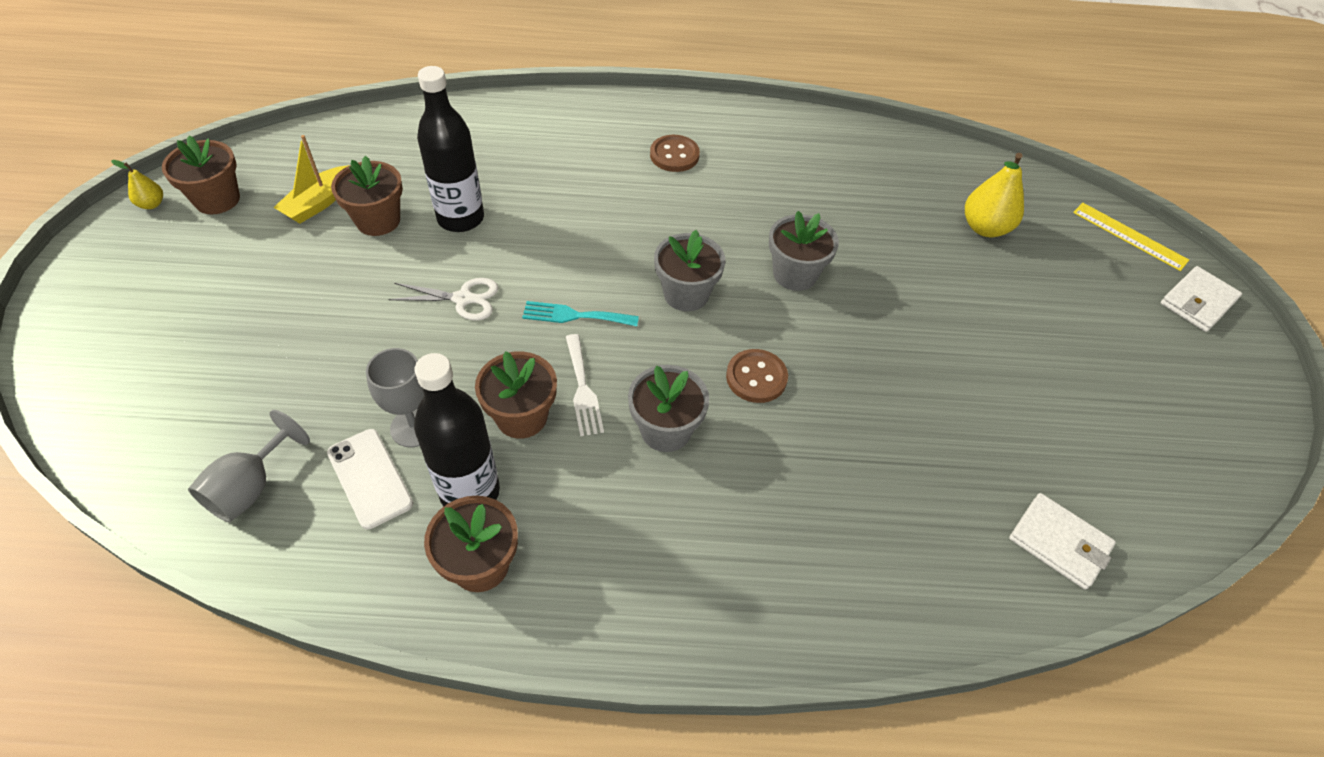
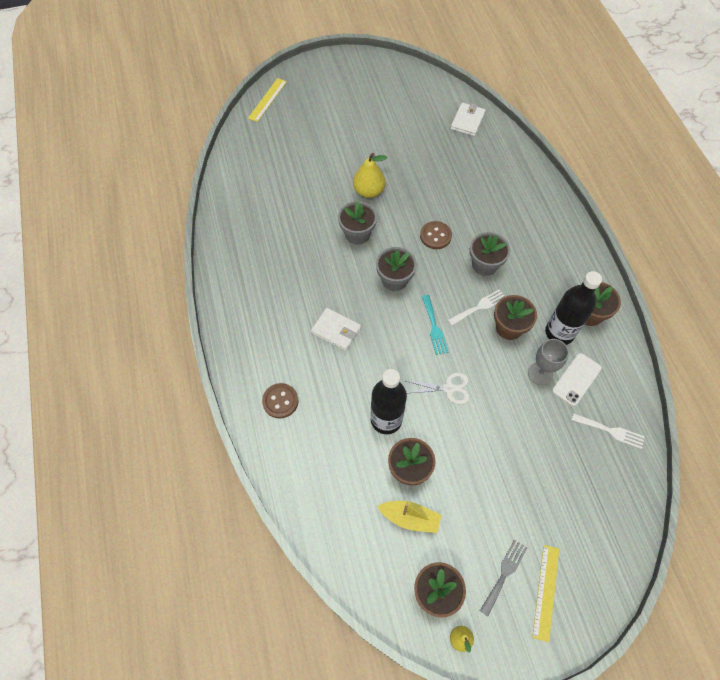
camera: 105 degrees left, 10 degrees up
(119, 302) = (546, 592): none -> yellow ruler
(177, 268) = (504, 574): none -> grey fork
(250, 488) = (611, 431): grey goblet -> white fork
(463, 299) = (449, 388): white scissors -> white scissors turned 105 degrees clockwise
(674, 155) = (278, 318): brown button -> brown button (280, 401)
(985, 228) = (285, 157): yellow pear -> yellow pear (369, 191)
(1197, 302) = (306, 76): white wallet -> white wallet (336, 330)

